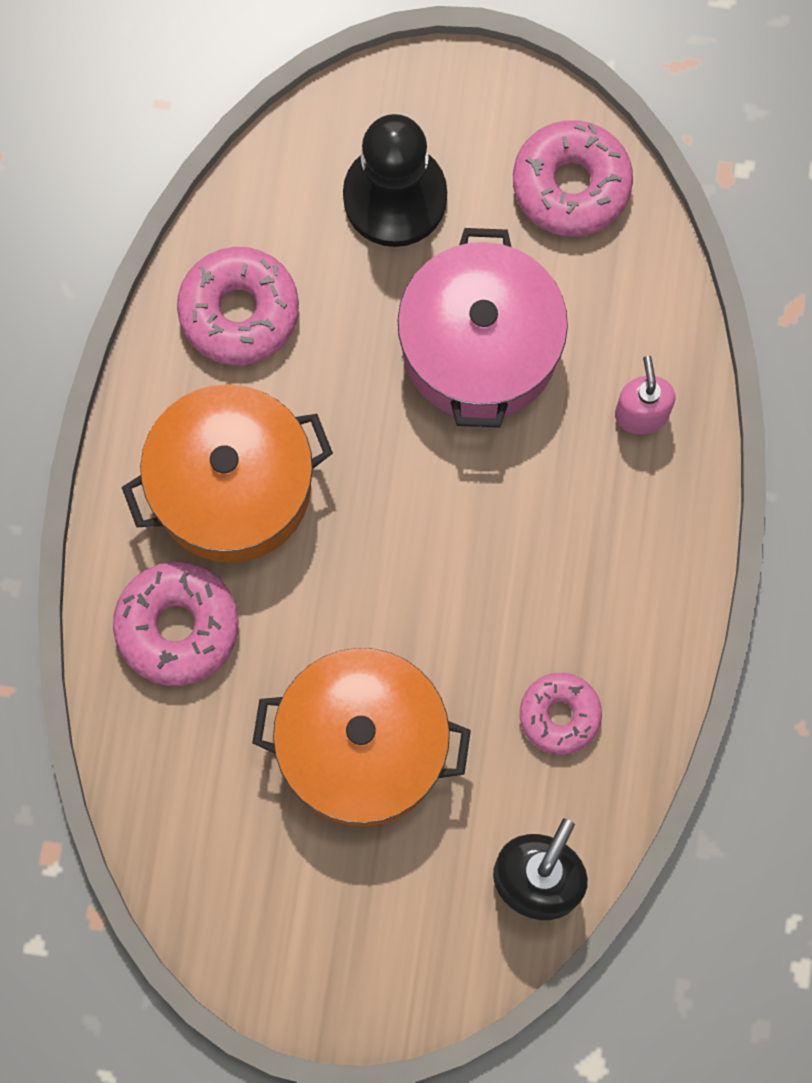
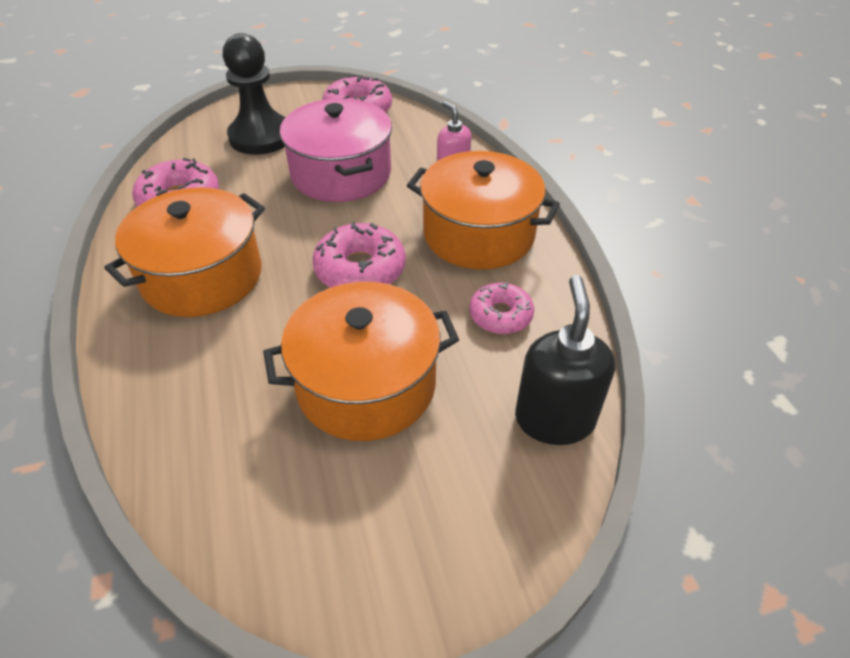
camera: 25 degrees left, 30 degrees down
(177, 627) = (183, 364): pink donut -> pink donut (360, 269)
(608, 563) = (478, 234): none -> orange pot

